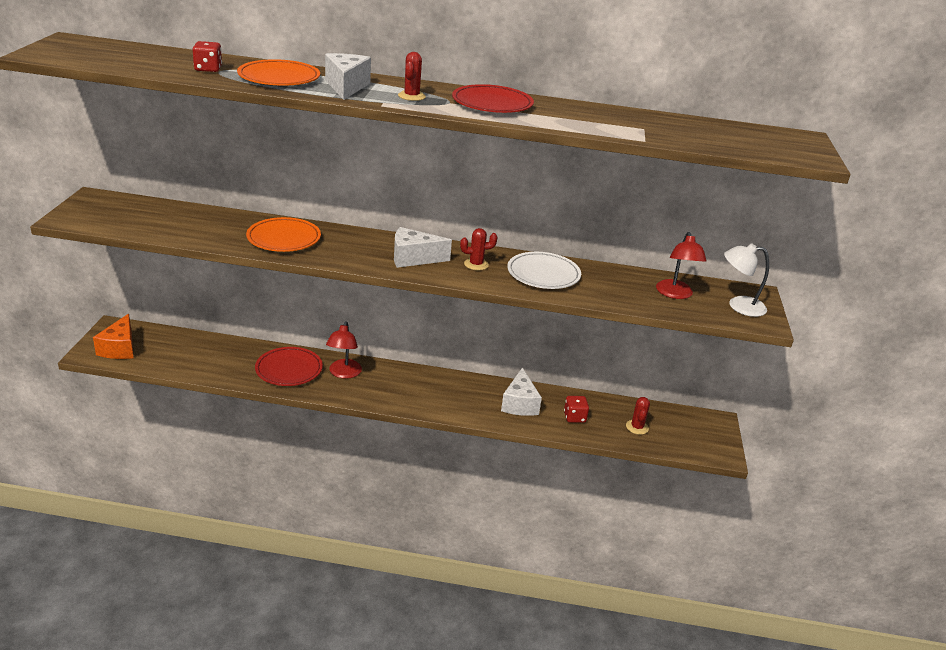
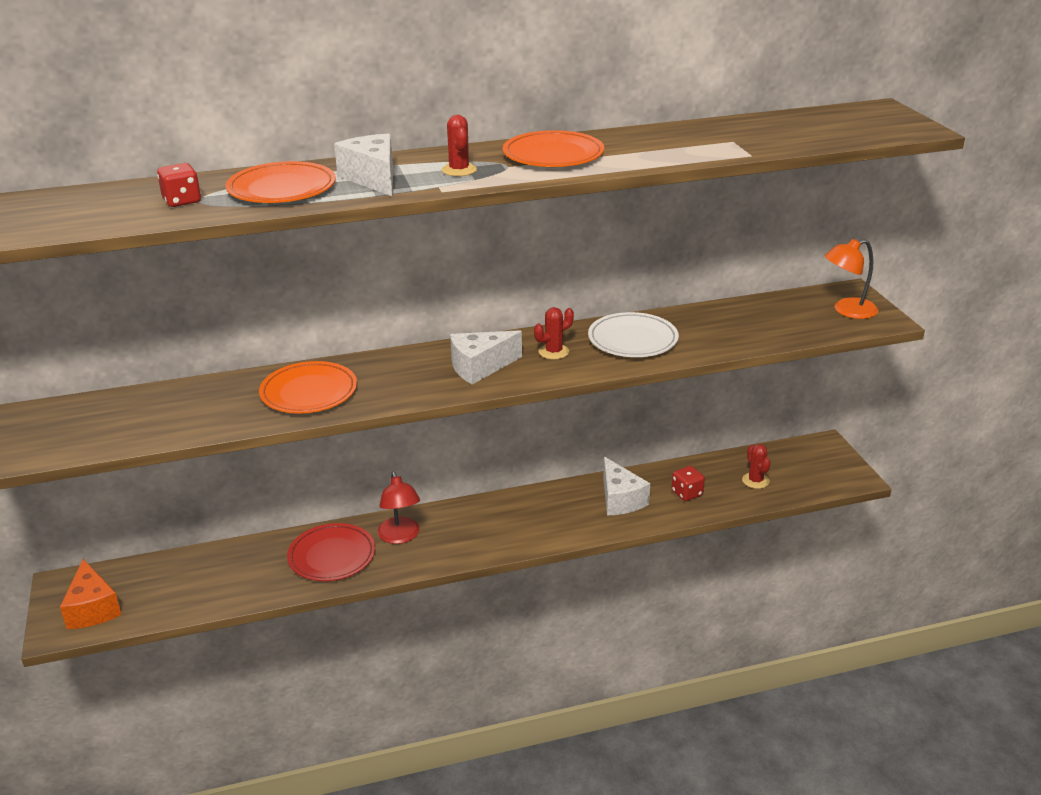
camera: 20 degrees left, 0 degrees up
(492, 104) = (553, 155): red plate -> orange plate
(675, 294) = (779, 318): red lamp -> none
(739, 306) = (847, 311): white lamp -> orange lamp

